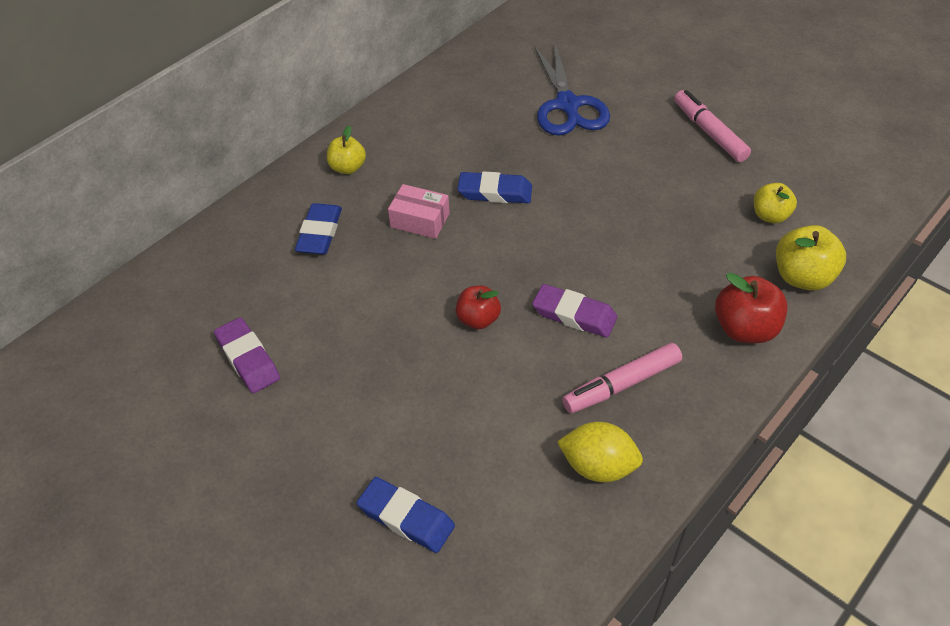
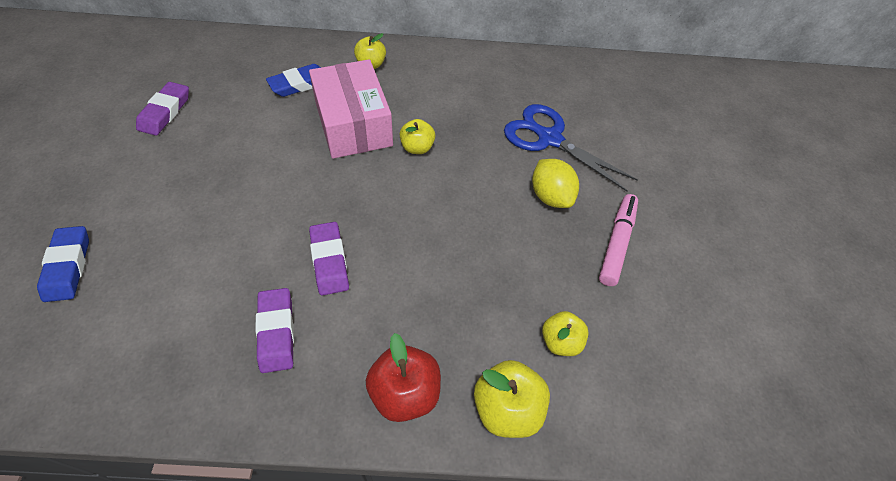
camera: 45 degrees right, 5 degrees up
(420, 220) = (353, 124): pink box -> pink box, size x1.94
(478, 319) = (282, 206): red apple -> none
(495, 192) = (417, 148): blue eraser -> yellow apple
(567, 105) = (549, 139): blue scissors -> blue scissors turned 90 degrees clockwise
(598, 466) = (179, 361): yellow lemon -> yellow lemon (550, 196)
(621, 385) = (276, 332): pink marker -> purple eraser

